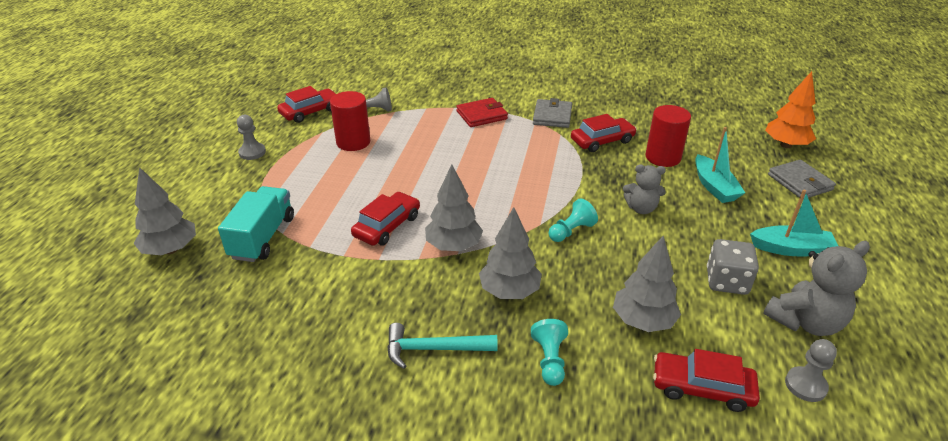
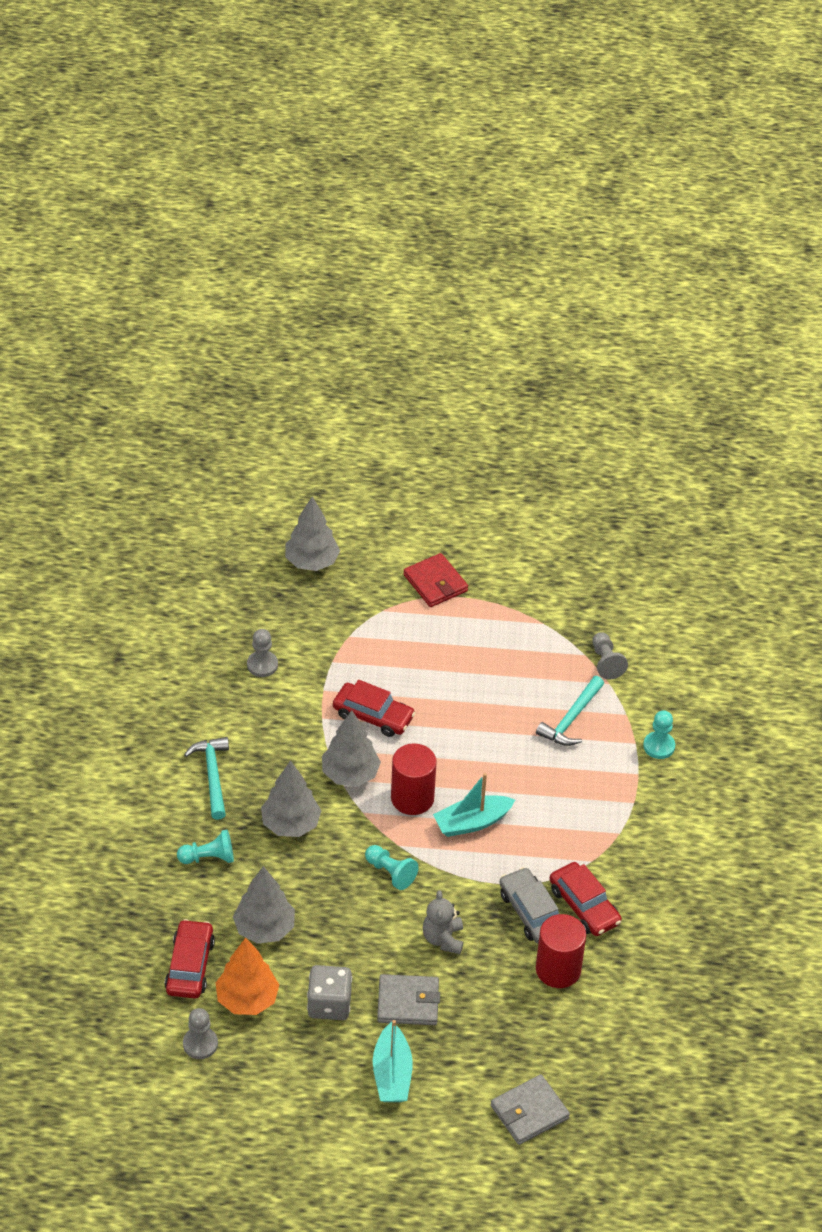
camera: 80 degrees right, 10 degrees up
(252, 152) = (485, 572): grey pawn -> grey pawn (262, 665)
(263, 237) = (339, 623): turquoise truck -> none
(310, 112) = (587, 601): red car -> none
(353, 142) = (526, 657): red cylinder -> red cylinder (412, 798)
(423, 129) = (571, 719): none -> turquoise hammer
(459, 99) = (659, 746): none -> turquoise pawn
(482, 115) = (620, 774): red wallet -> red wallet (435, 583)
(552, 116) = (636, 851): grey wallet -> grey wallet (408, 1002)
(610, 164) = (531, 912): none -> grey car
(714, 187) = (501, 1017): turquoise boat -> turquoise boat (472, 822)
(785, 145) = (620, 1115): orange tree -> orange tree (247, 999)
(805, 322) = (279, 1061): grey teddy bear -> none

